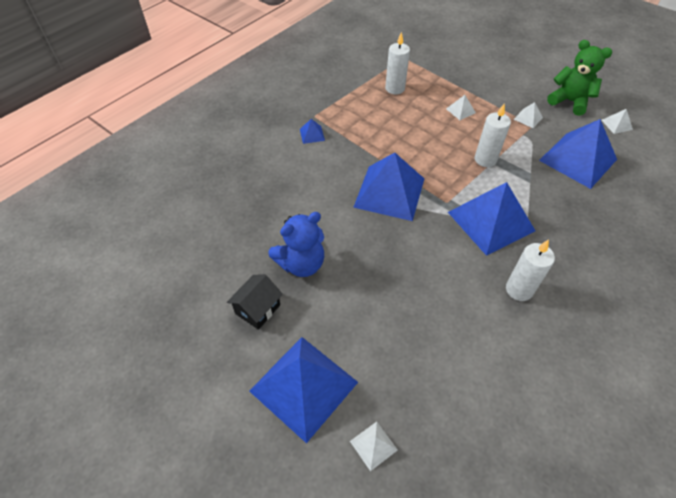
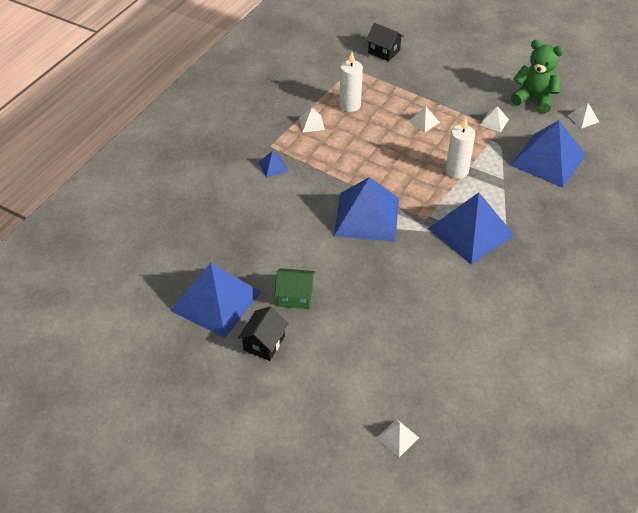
camera: 10 degrees left, 5 degrees down
(301, 264) = (295, 296): blue teddy bear -> green house
(303, 386) = (325, 401): blue pyramid -> blue pyramid (216, 301)
(356, 100) = (311, 123): none -> white pyramid
(434, 46) = (384, 51): none -> black house
(519, 289) = (506, 291): white candle -> none

